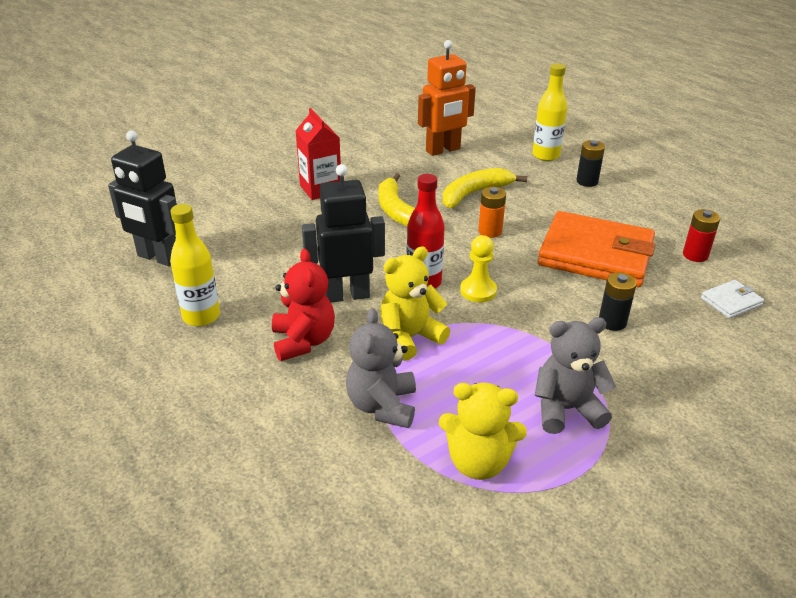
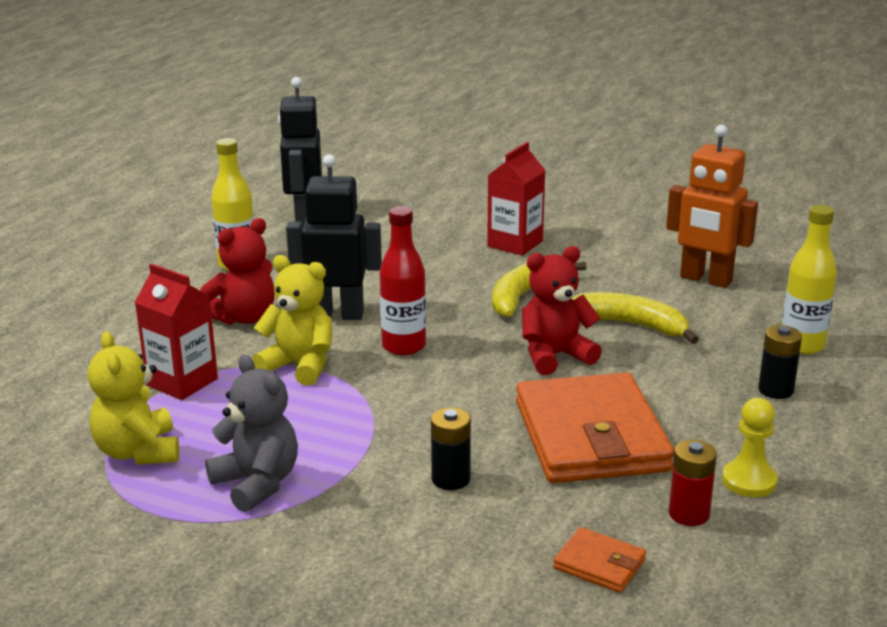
camera: 60 degrees right, 10 degrees down
(346, 295) = (337, 315): black robot -> black robot turned 45 degrees counterclockwise
(382, 406) = (182, 382): grey teddy bear -> red carton
(478, 291) = (421, 380): yellow pawn -> yellow pawn (749, 481)
(490, 231) = (555, 356): orange battery -> red teddy bear
(731, 302) = (599, 564): white wallet -> orange wallet

